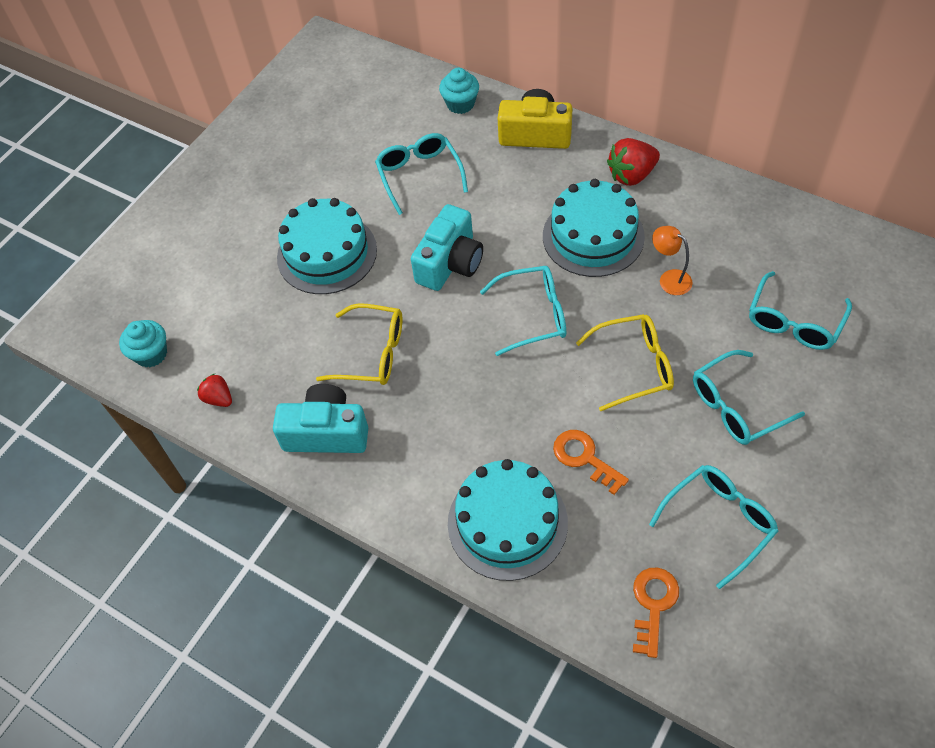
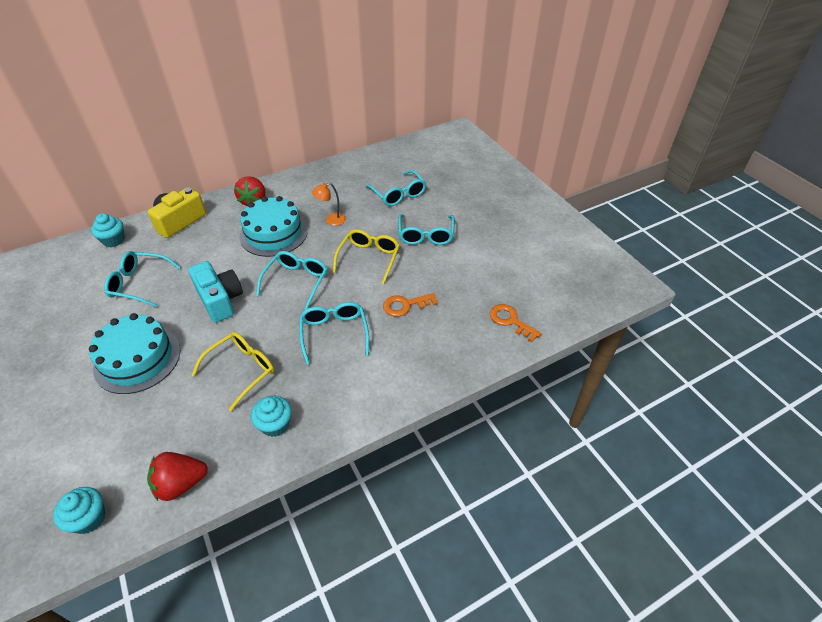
camera: 65 degrees left, 10 degrees down
(219, 398) = (181, 484): red strawberry -> red strawberry, size x1.67
(326, 432) = (275, 425): turquoise camera -> turquoise cupcake
(507, 523) = (417, 359): turquoise cake -> none
(719, 522) = (483, 273): turquoise glasses -> turquoise glasses (334, 333)

